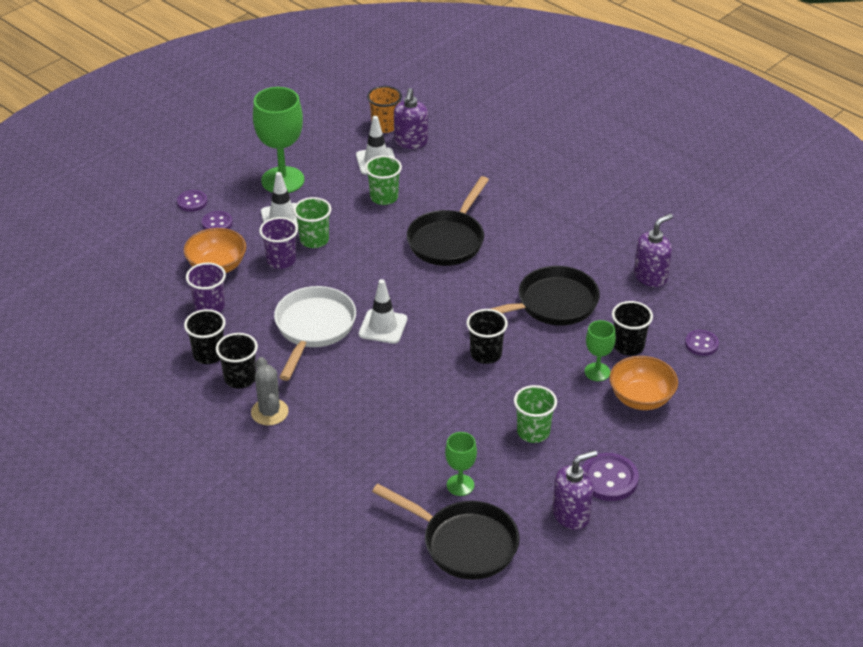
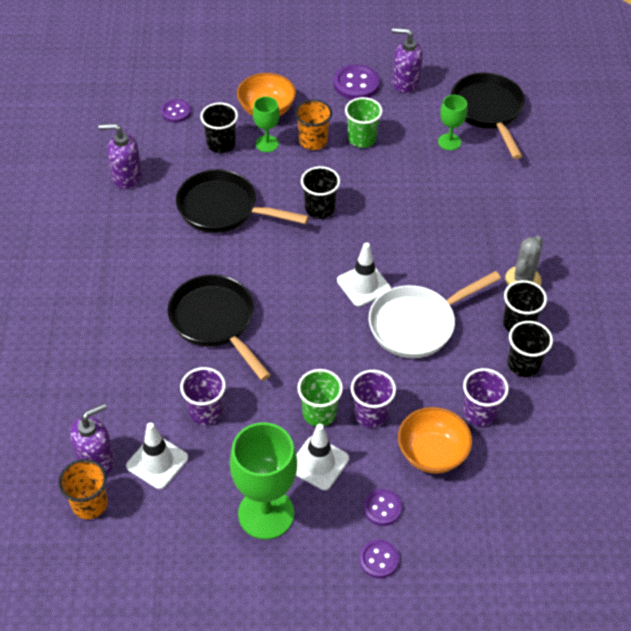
camera: 135 degrees left, 10 degrees up
(384, 197) = (206, 411): green cup -> purple cup
(448, 240) = (215, 322): black pan -> black pan turned 105 degrees counterclockwise
(567, 400) = (313, 141): none -> orange cup

